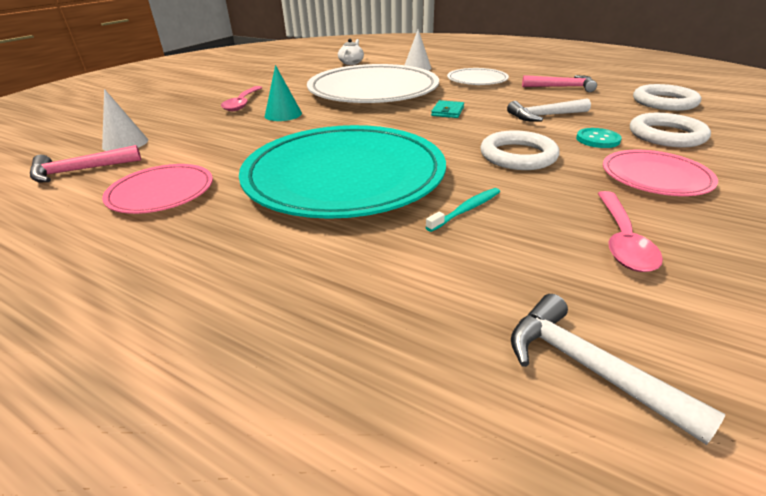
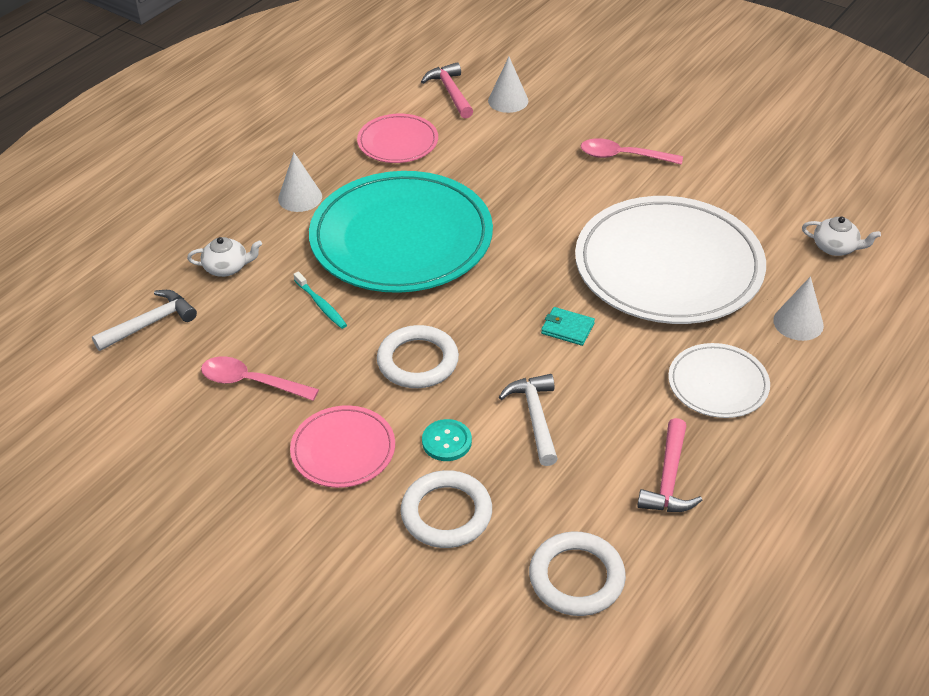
camera: 95 degrees right, 10 degrees up
(253, 250) = (300, 197): none -> white cone
(283, 114) = (577, 191): turquoise cone -> none
(418, 297) = (227, 267): none -> white teapot

